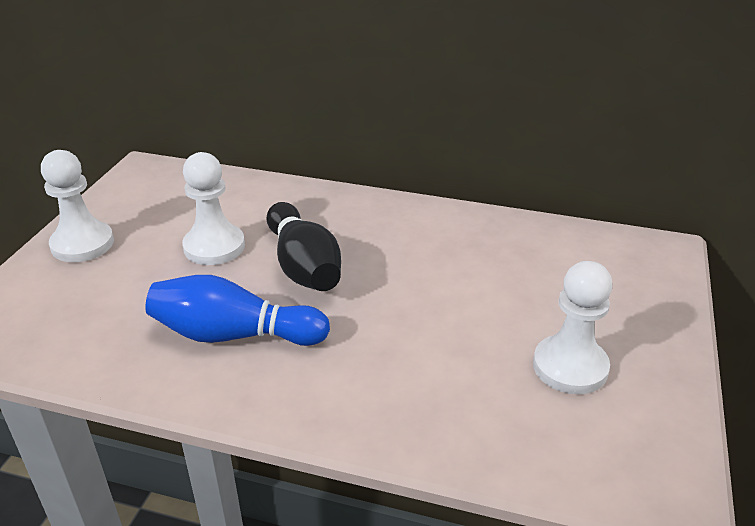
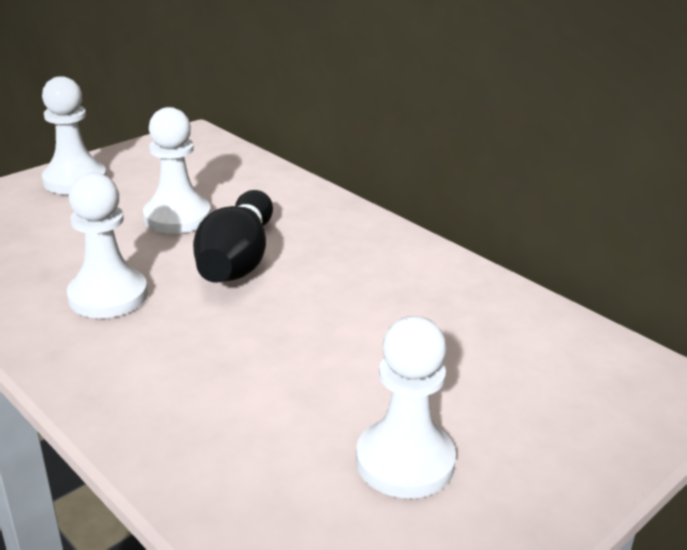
camera: 30 degrees right, 5 degrees down
(234, 335) = (108, 296): blue bowling pin -> white pawn

